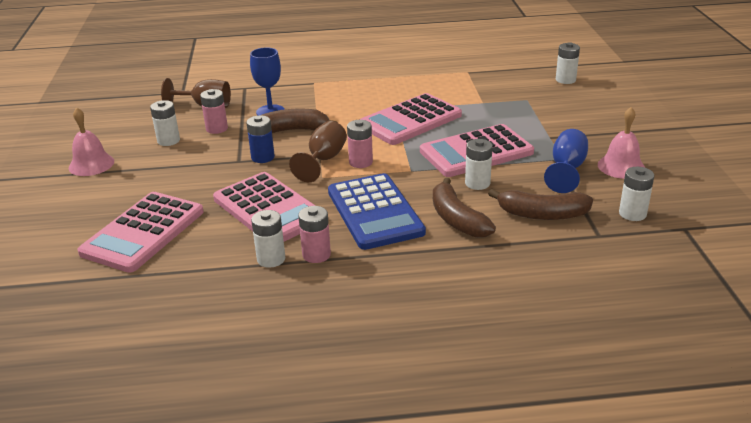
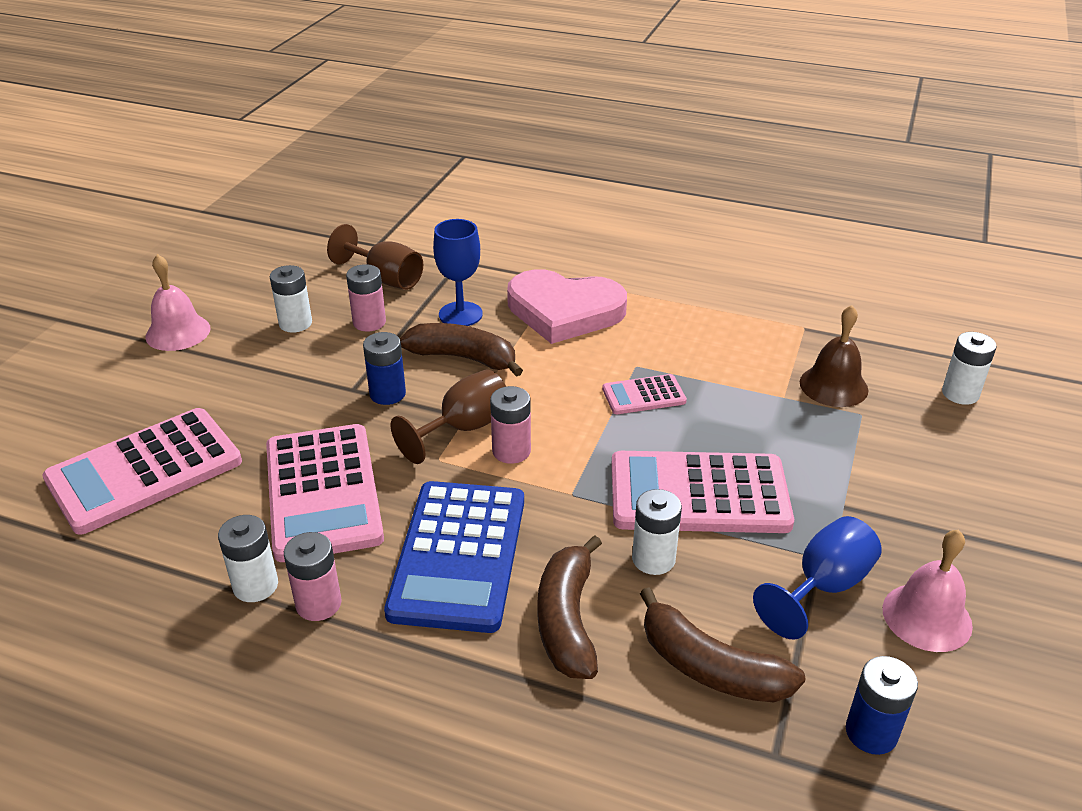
camera: 25 degrees right, 5 degrees up
(331, 95) = (564, 311): none -> pink heart
(410, 120) = (643, 395): pink calculator -> pink calculator, size x0.49
(503, 92) = (833, 386): none -> brown bell
(632, 214) = (871, 732): white battery -> blue battery

